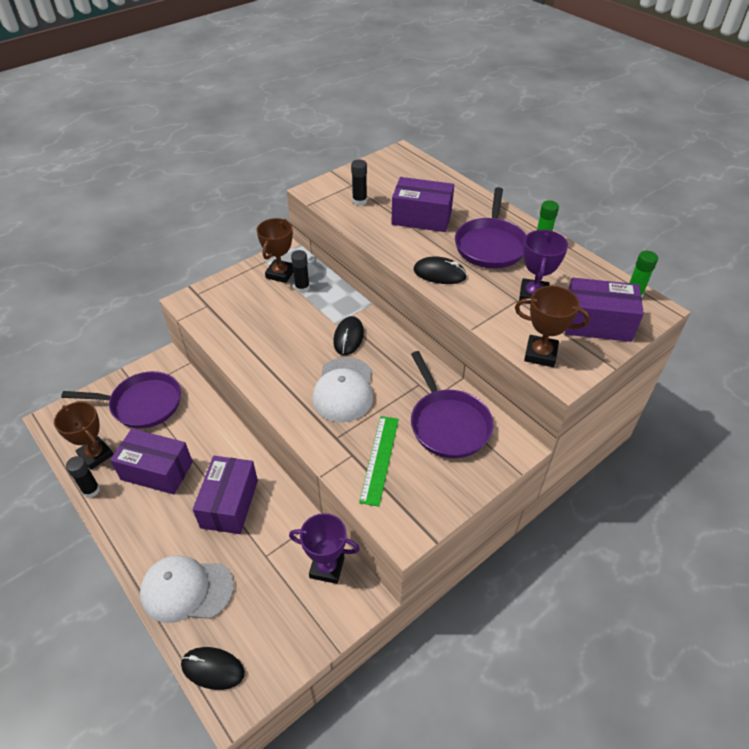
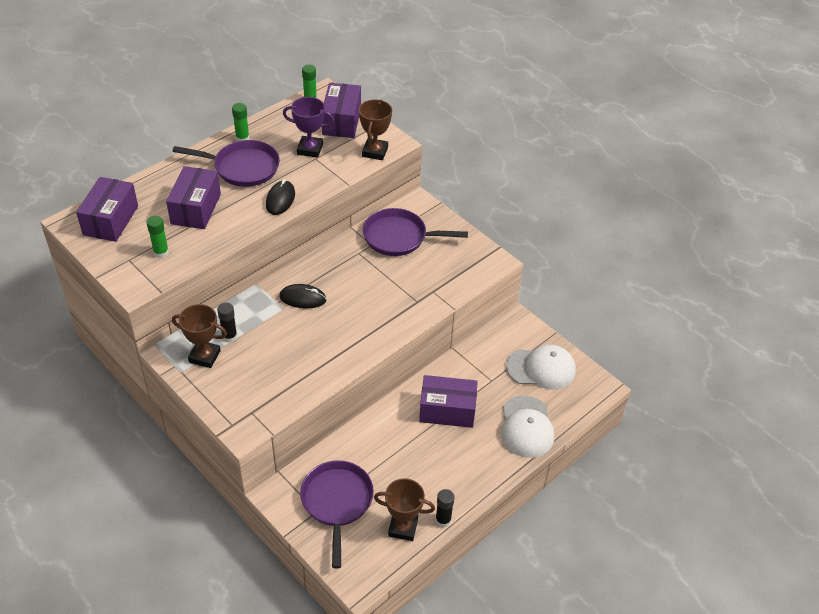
camera: 95 degrees left, 0 degrees up
(96, 455) = (403, 527): brown trophy -> brown trophy turned 60 degrees clockwise
(157, 471) = (418, 471): purple box -> purple box (111, 220)
(213, 669) = (581, 401): black mouse -> none
(327, 567) = (496, 342): purple trophy -> none
(344, 390) = (366, 299): white cap -> white cap (541, 368)
(359, 201) = (161, 252): black glue stick -> green glue stick
(379, 459) = (435, 275): green ruler -> none
(448, 424) = (399, 237): purple pan -> purple pan turned 150 degrees counterclockwise

